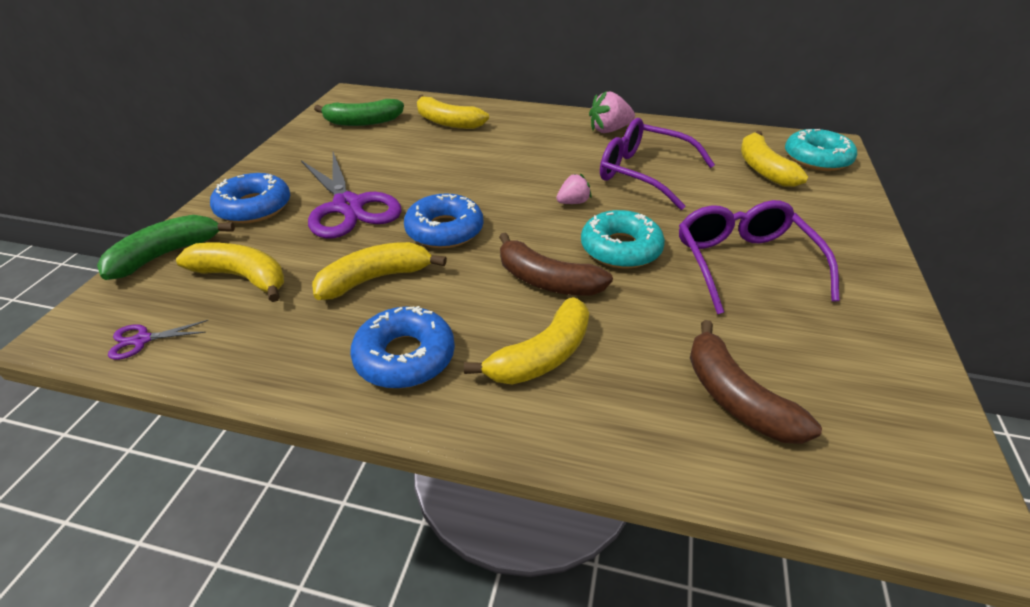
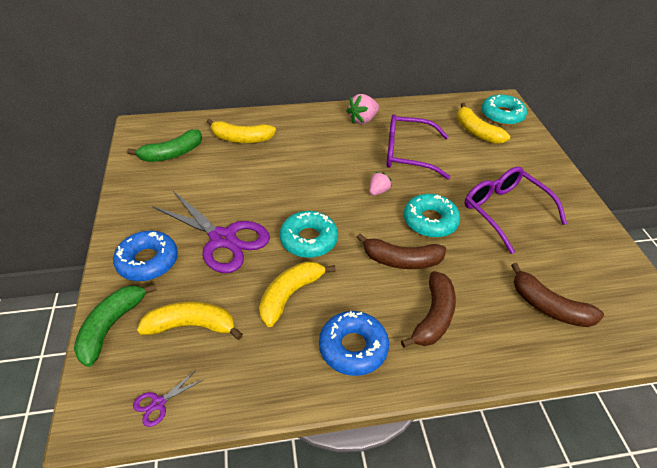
camera: 25 degrees left, 5 degrees up
(444, 230) = (308, 240): blue donut -> turquoise donut
(542, 355) = (433, 316): yellow banana -> brown banana

